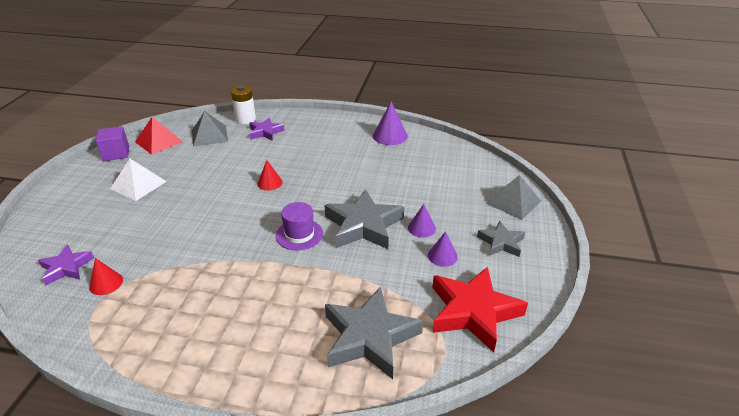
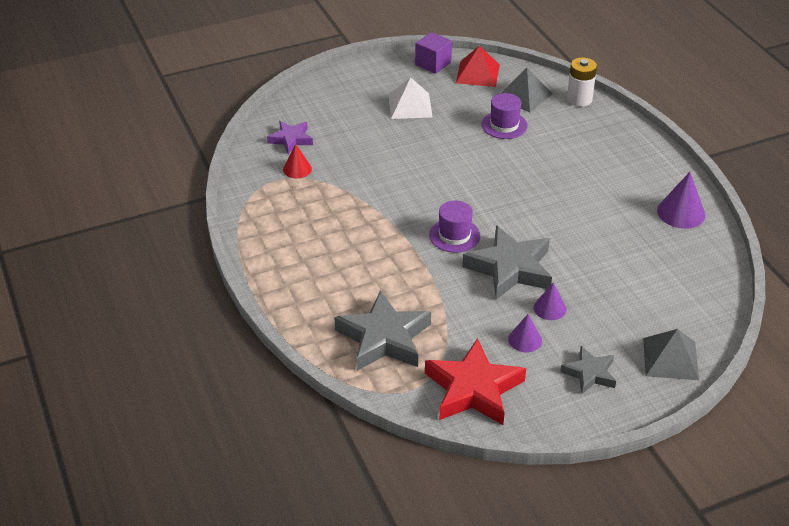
camera: 55 degrees right, 5 degrees up
(223, 156) = (504, 125): none -> purple hat
(265, 132) = (575, 125): purple star -> none
(270, 183) = (501, 176): red cone -> none

